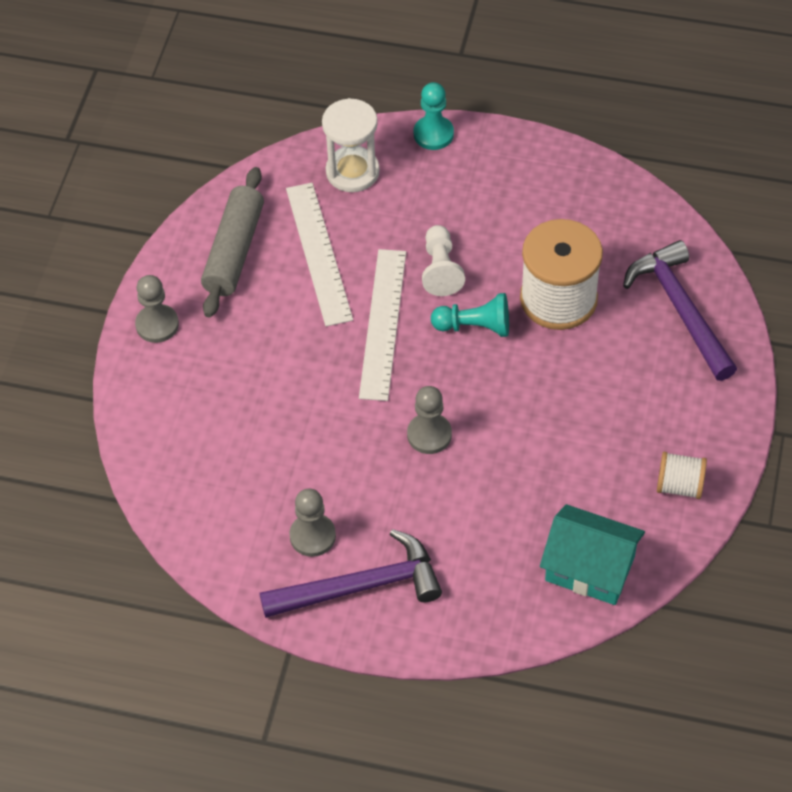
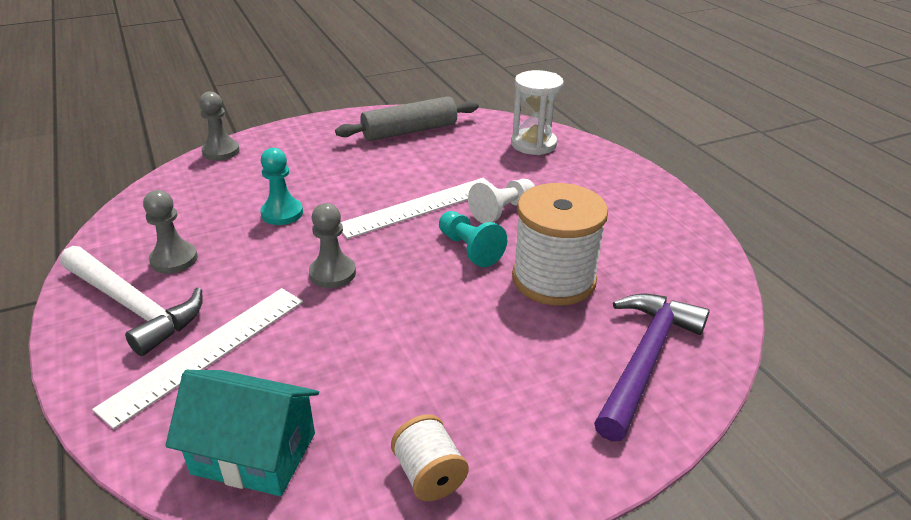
camera: 50 degrees right, 20 degrees down
(157, 325) = (317, 129): grey pawn -> grey pawn (221, 151)
(318, 253) = (448, 159): white ruler -> white ruler (207, 351)
(361, 586) = (133, 306): purple hammer -> white hammer
(433, 134) = (613, 159): turquoise pawn -> turquoise pawn (282, 213)
(590, 568) = (254, 453): turquoise house -> turquoise house turned 60 degrees counterclockwise

